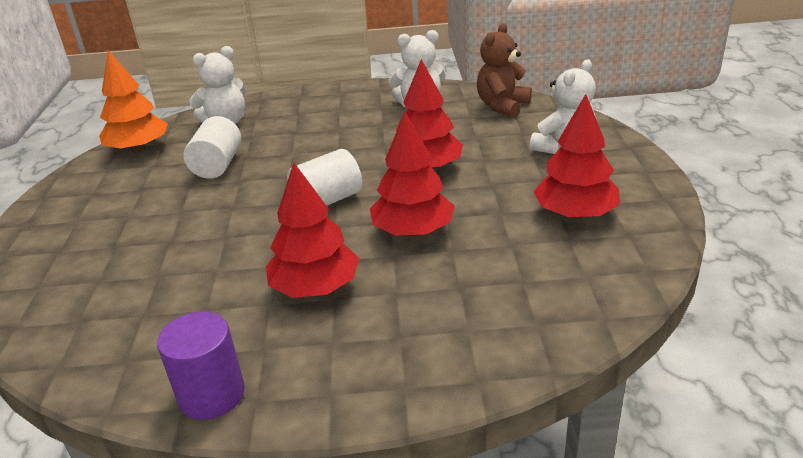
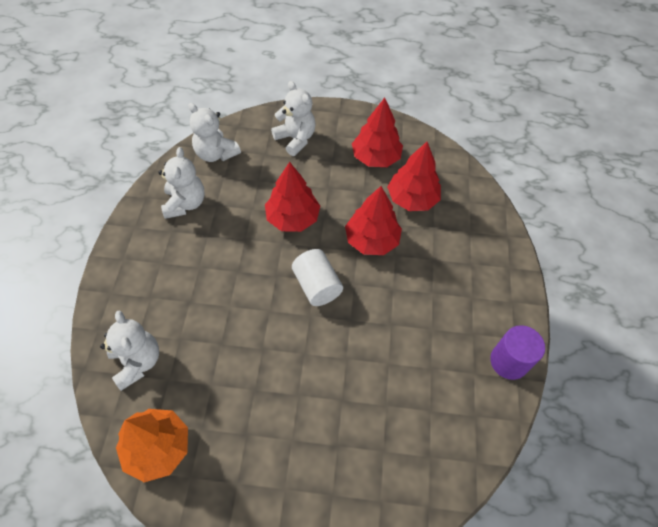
camera: 85 degrees left, 25 degrees up
(217, 165) = (227, 367): white cylinder -> none
(315, 288) = (420, 301): red tree -> red tree (412, 199)
(502, 106) = (216, 154): brown teddy bear -> white teddy bear

